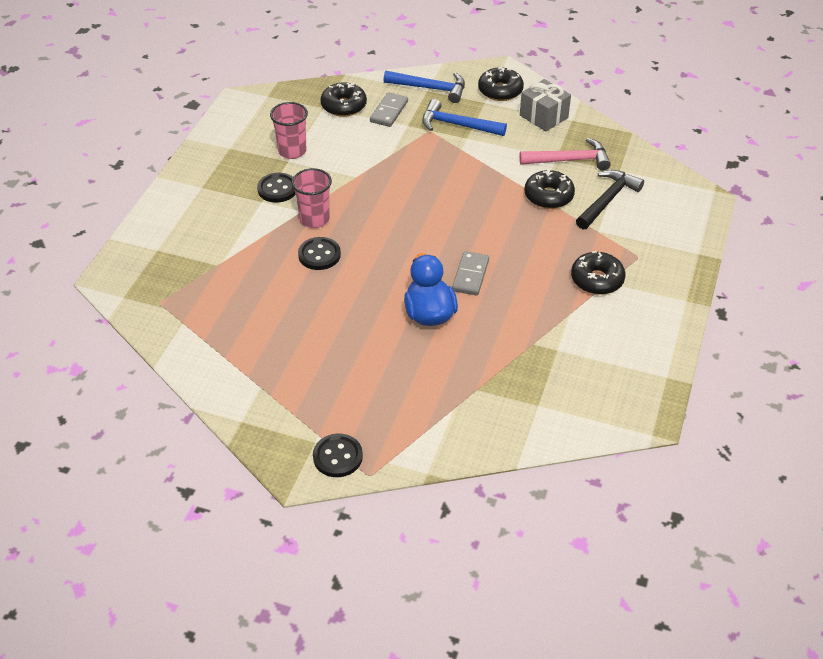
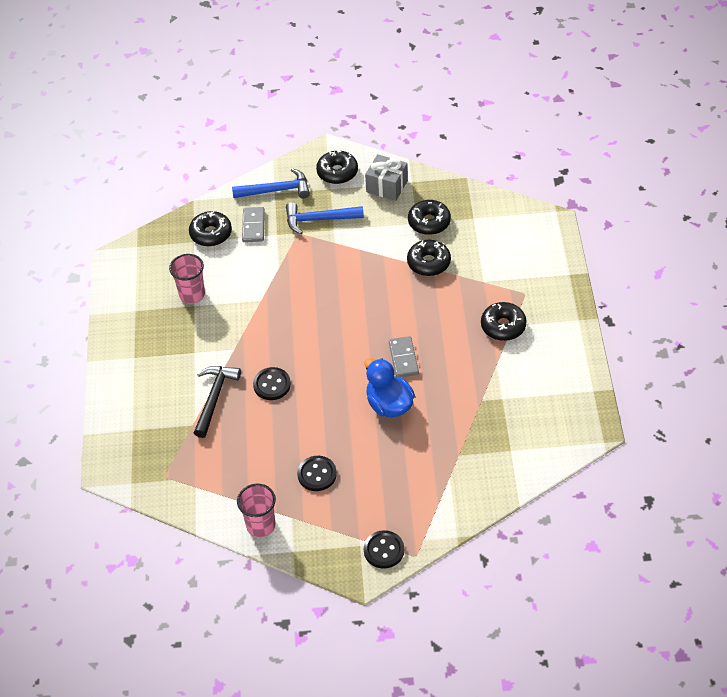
camera: 20 degrees left, 5 degrees up
(277, 189) = (201, 336): black button -> black button (317, 474)
(314, 219) = (249, 353): pink cup -> pink cup (261, 525)
(570, 160) = (429, 222): pink hammer -> black donut
(607, 200) = (477, 250): black hammer -> black hammer (214, 398)

